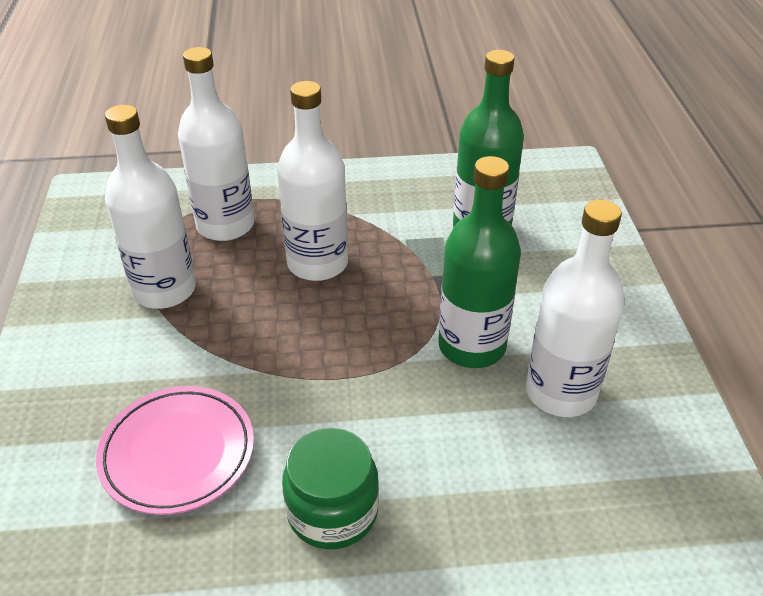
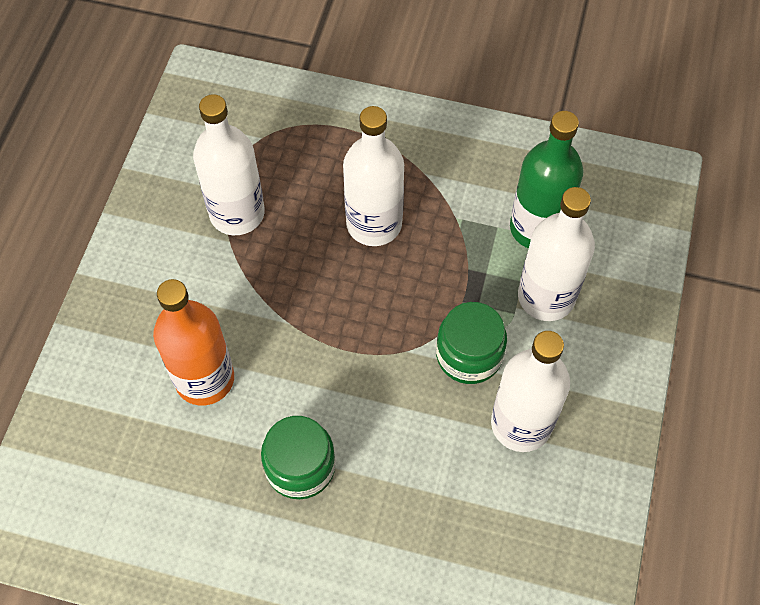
camera: 20 degrees right, 20 degrees up
(178, 453) = (204, 379): pink plate -> orange bottle
(225, 225) = (309, 154): white bottle -> white bottle (546, 297)
(472, 346) = (469, 355): green bottle -> green jar

